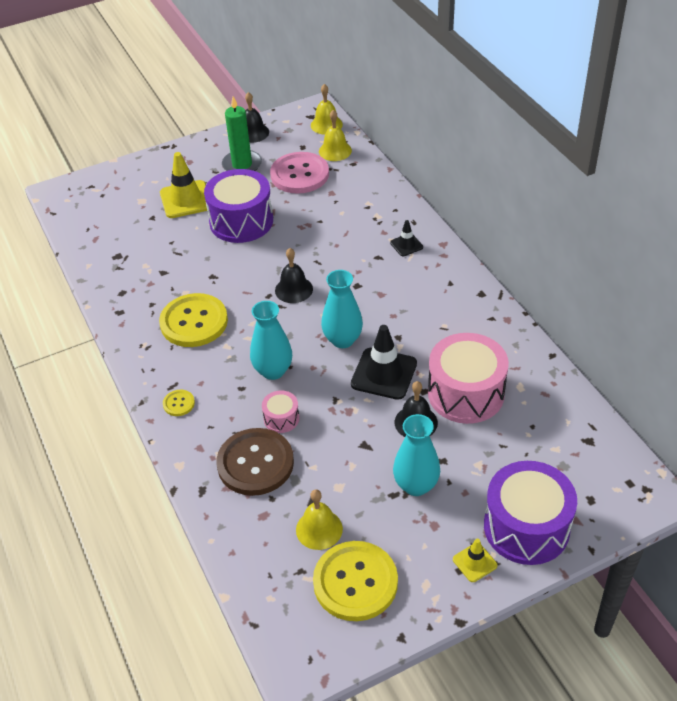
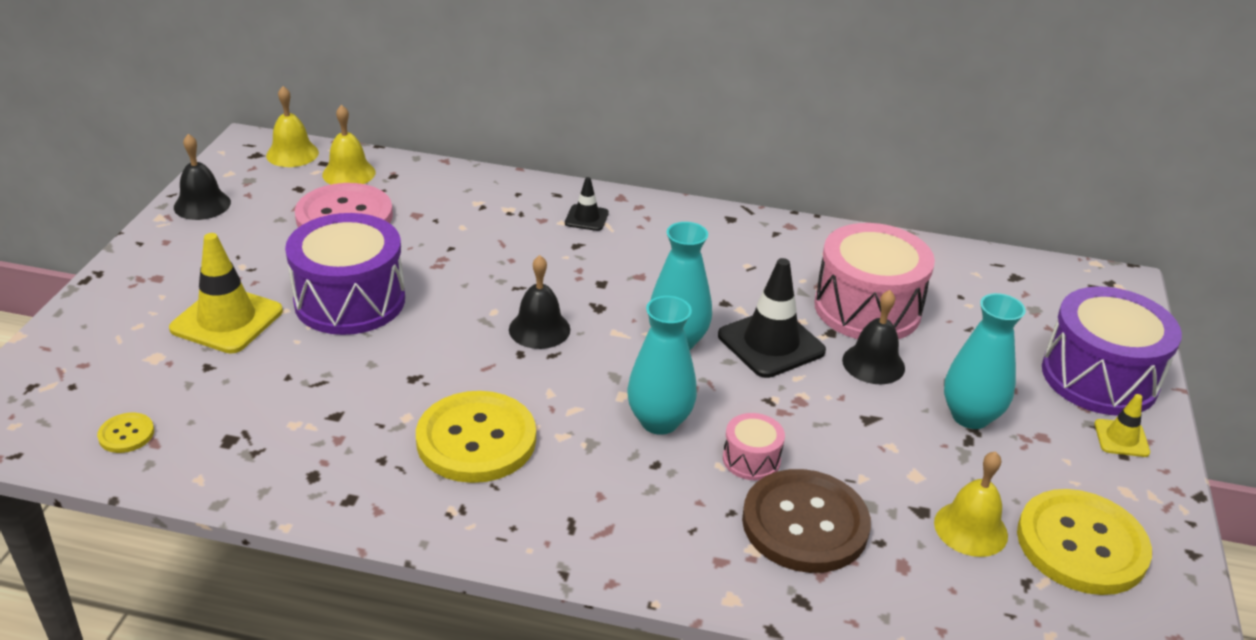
camera: 55 degrees left, 10 degrees down
(179, 403) = (614, 537): yellow button -> yellow button (126, 434)
(242, 165) = (245, 244): green candle -> none

